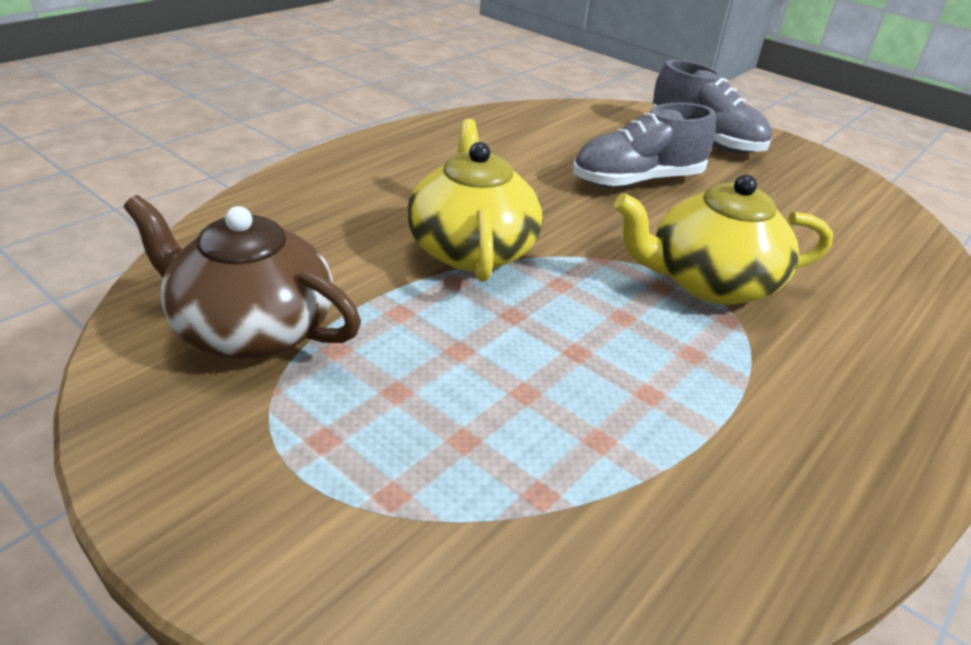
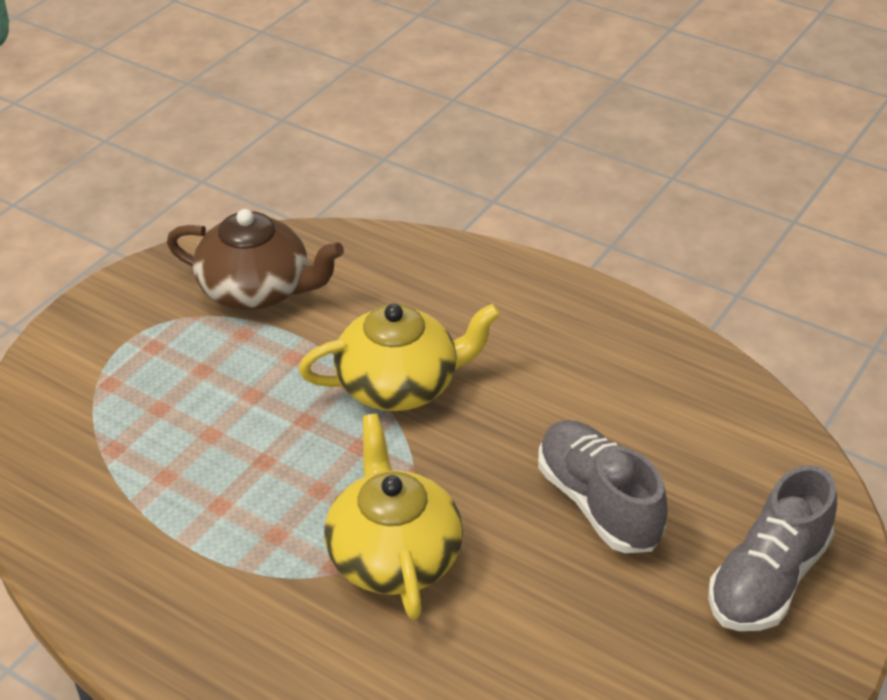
camera: 85 degrees right, 5 degrees up
(251, 328) = (257, 290): brown teapot -> brown teapot turned 90 degrees clockwise

